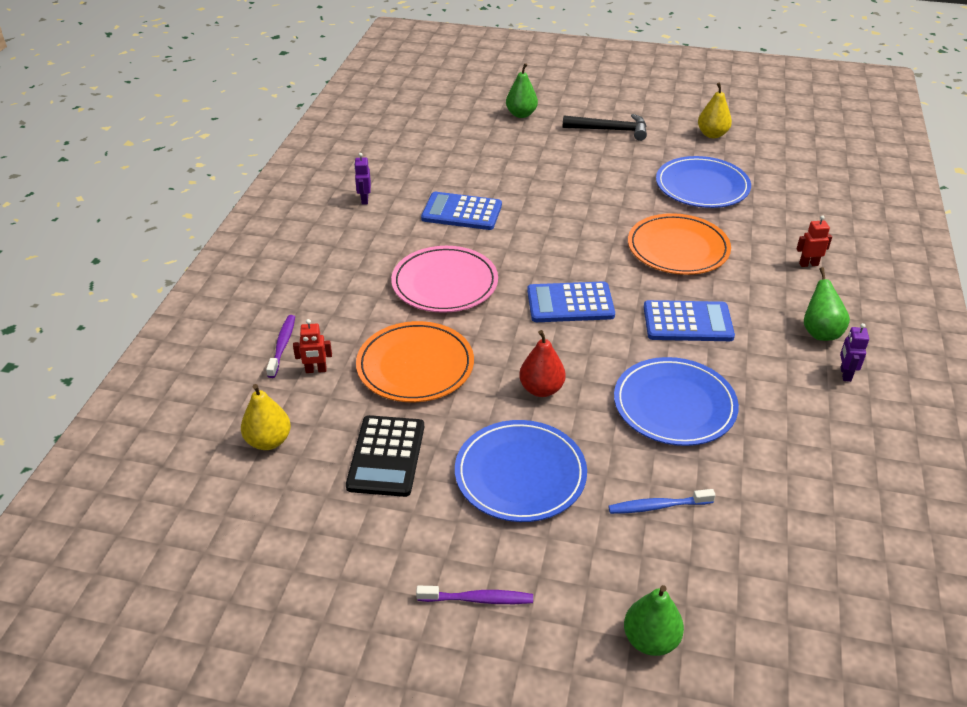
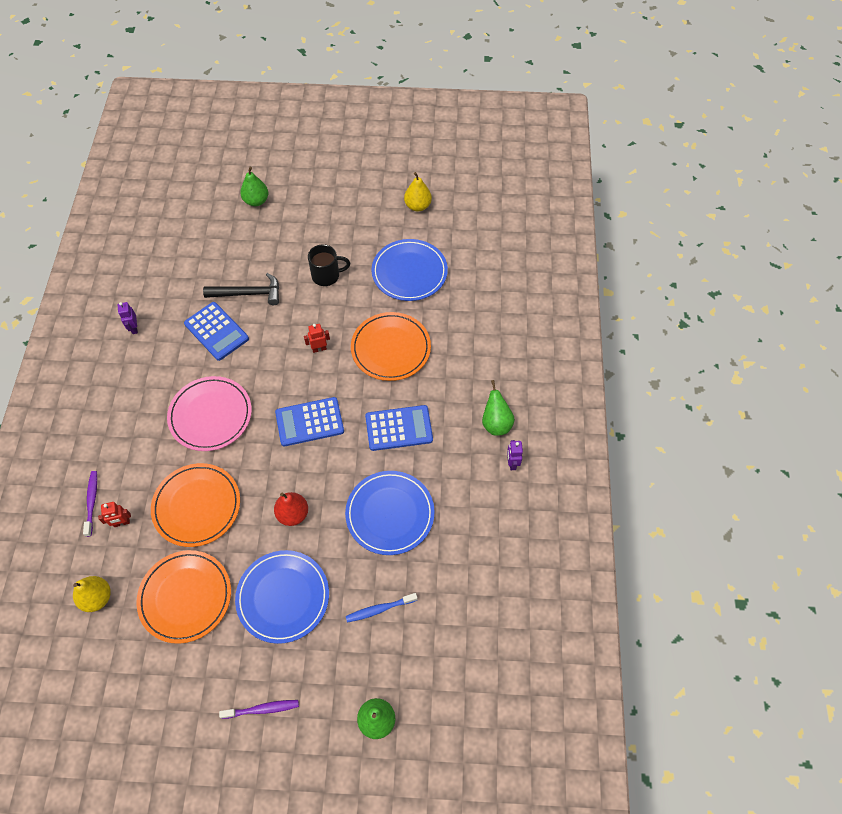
camera: 10 degrees left, 20 degrees up
(386, 456) = (185, 597): black calculator -> orange plate
(462, 212) = (216, 331): blue calculator -> blue calculator turned 135 degrees counterclockwise
(600, 179) = (326, 275): none -> black mug
(610, 130) = (333, 211): black hammer -> black hammer (248, 293)
(808, 264) = (490, 351): red robot -> red robot (319, 349)

